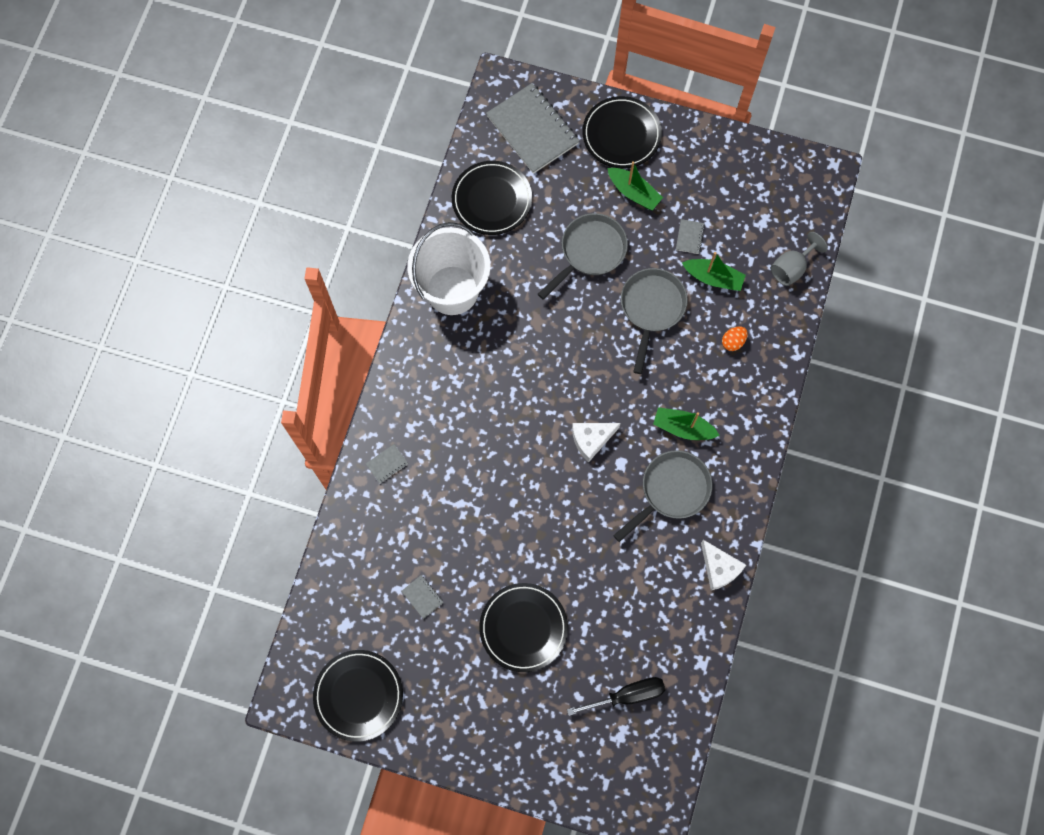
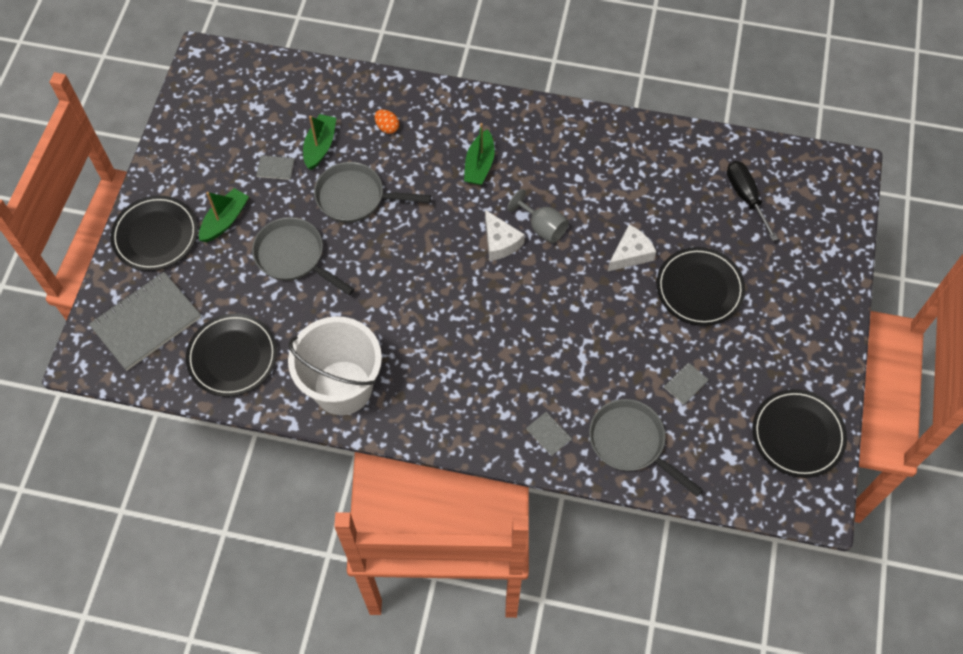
camera: 95 degrees left, 10 degrees down
(671, 490) = (544, 171): grey pan -> grey pan (631, 443)
(719, 568) = (613, 130): white cheese -> white cheese (630, 254)
(791, 268) = (307, 83): grey goblet -> grey goblet (542, 227)

